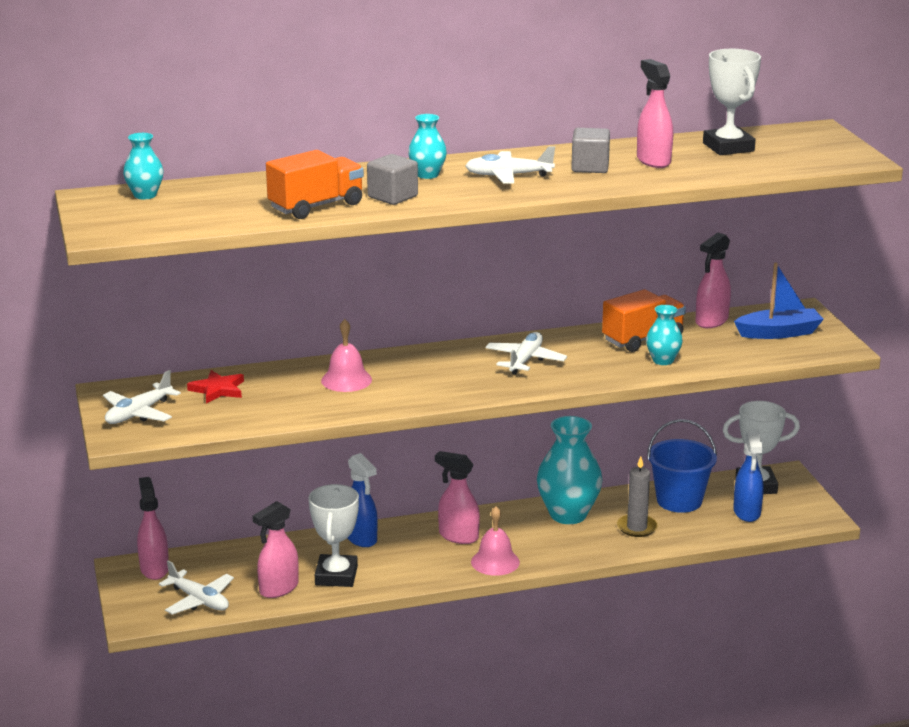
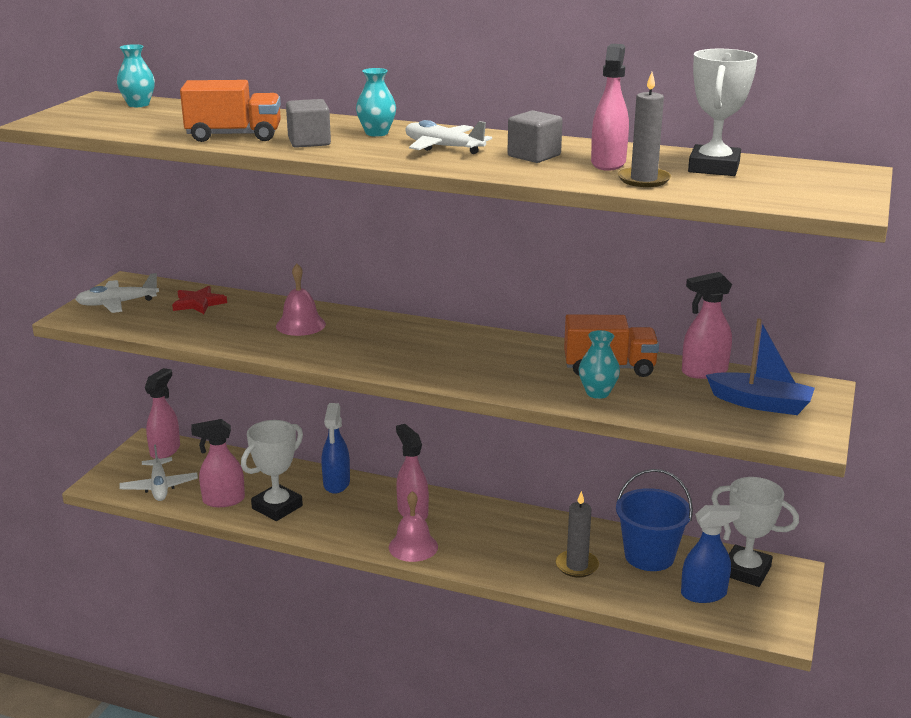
camera: 35 degrees right, 0 degrees up
(525, 360) = (470, 354): white plane -> none
(568, 515) = (529, 529): turquoise vase -> none
(703, 169) = (643, 180): none -> grey candle
(747, 512) = (704, 594): blue spray bottle -> blue spray bottle turned 135 degrees counterclockwise

